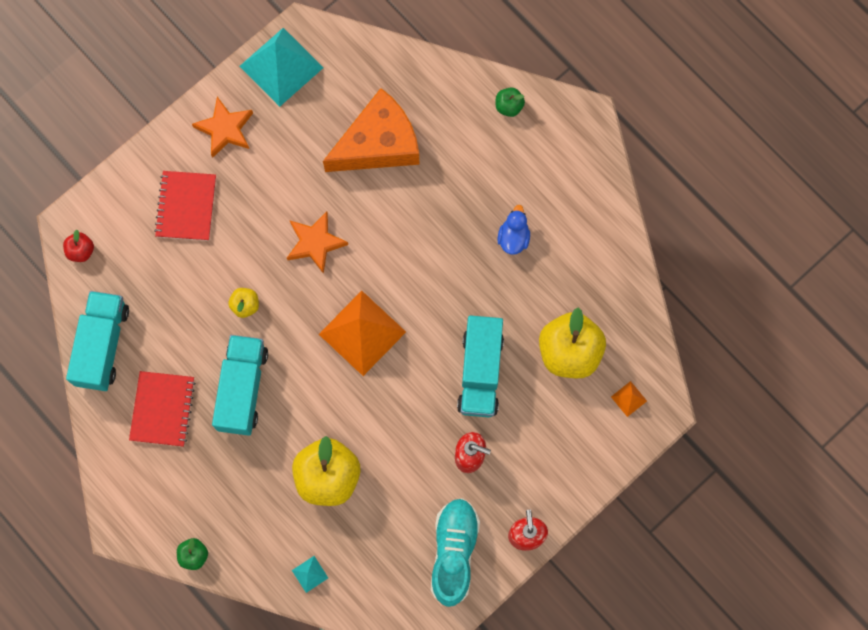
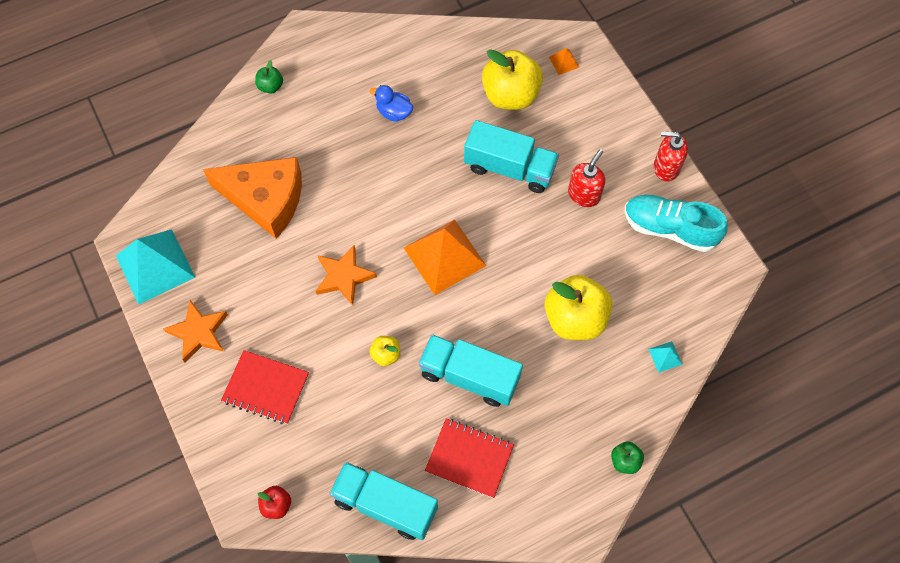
camera: 75 degrees left, 10 degrees down
(378, 143) = (265, 199): orange cheese -> orange cheese turned 120 degrees clockwise

